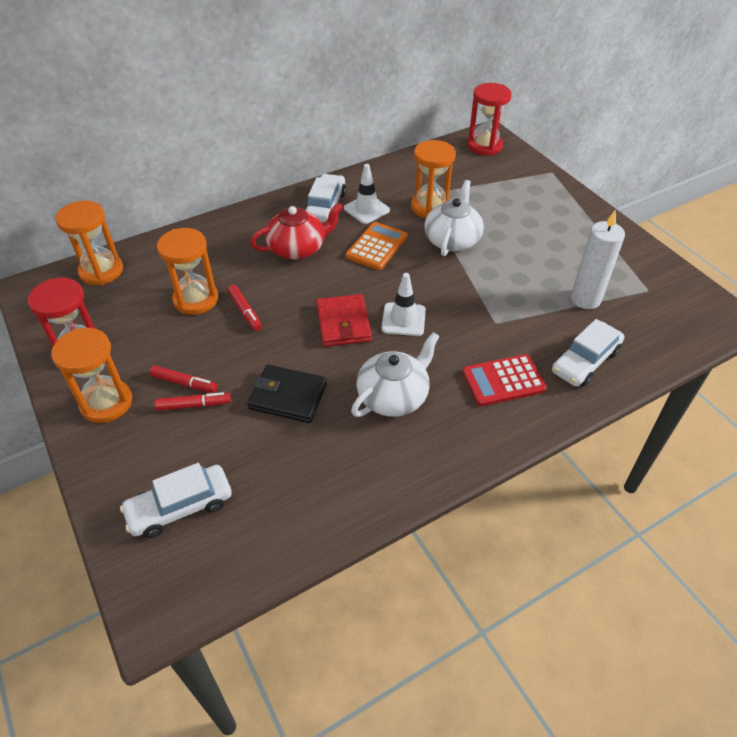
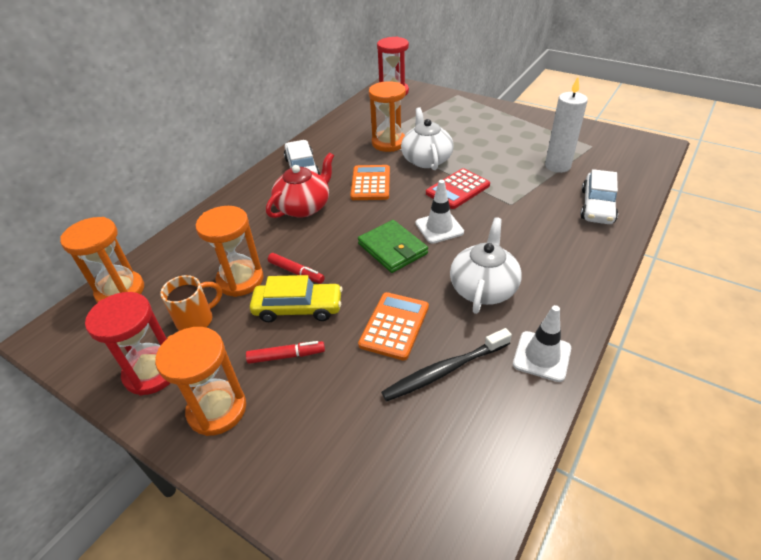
camera: 25 degrees left, 5 degrees down
(140, 321) = (196, 320): none -> orange mug
(180, 507) = (374, 473): white car -> none
(193, 405) = (311, 372): red marker -> none
(223, 345) = (298, 308): none -> yellow car
(288, 396) = (394, 326): black wallet -> orange calculator
(297, 454) = (444, 370): none -> black toothbrush
(343, 323) = (392, 249): red wallet -> green wallet
(366, 209) = (339, 160): white traffic cone -> white traffic cone (542, 356)
(503, 381) = (554, 242): red calculator -> red calculator (457, 189)

